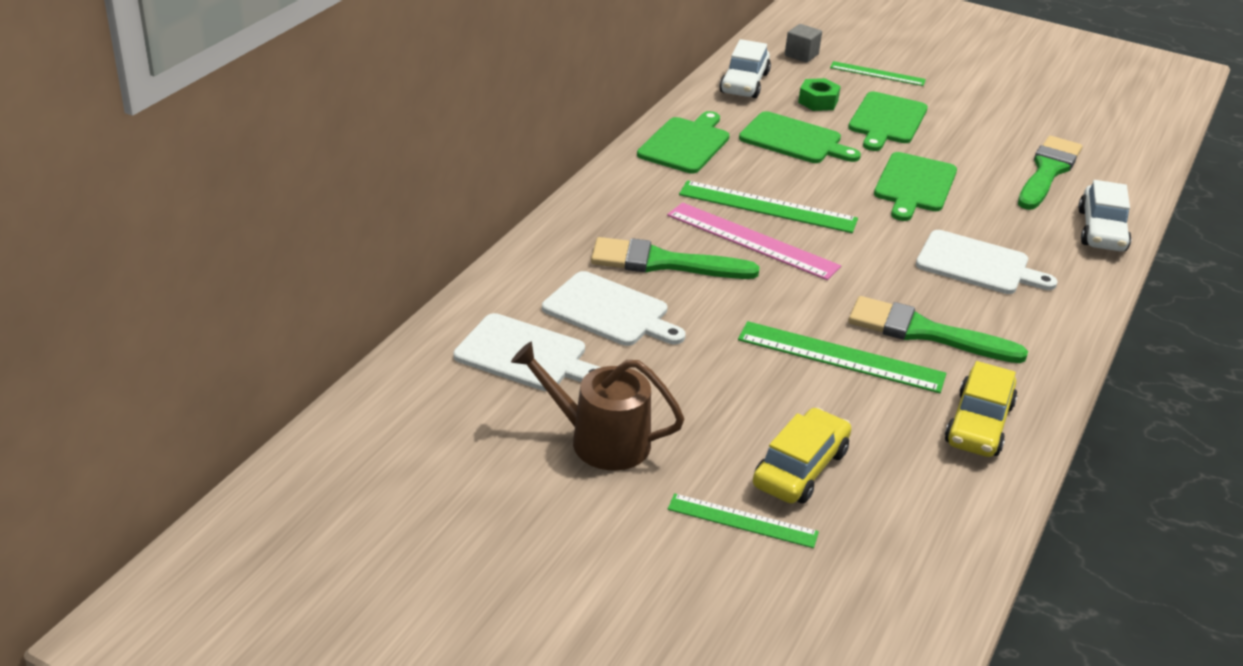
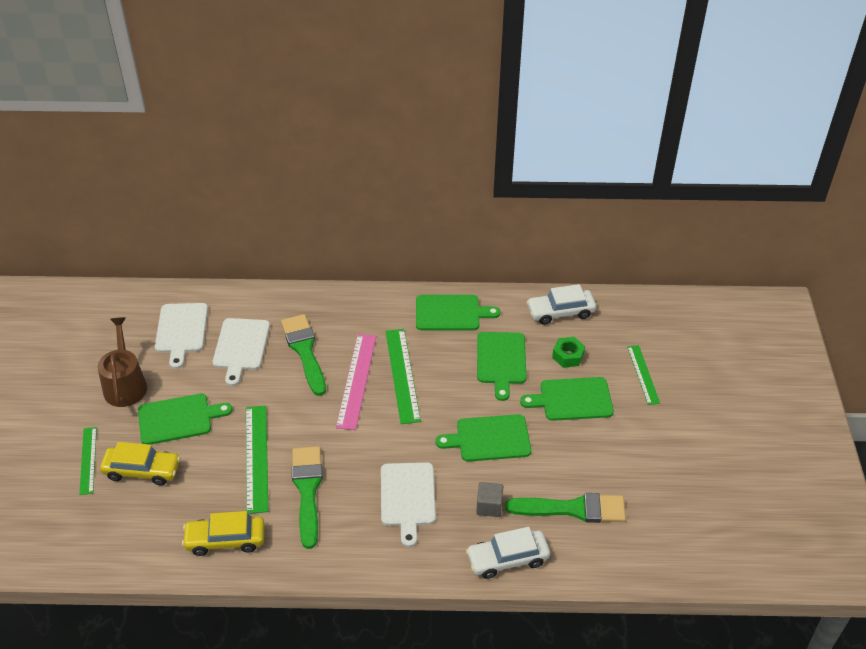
camera: 65 degrees right, 10 degrees up
(716, 406) = (178, 419): none -> green cutting board
(801, 55) = (632, 326): grey cube -> grey cube (489, 506)

